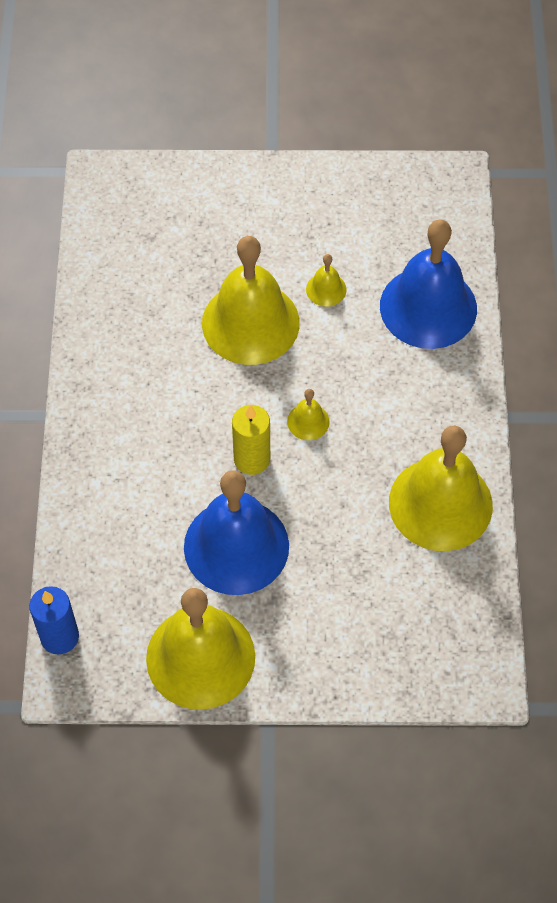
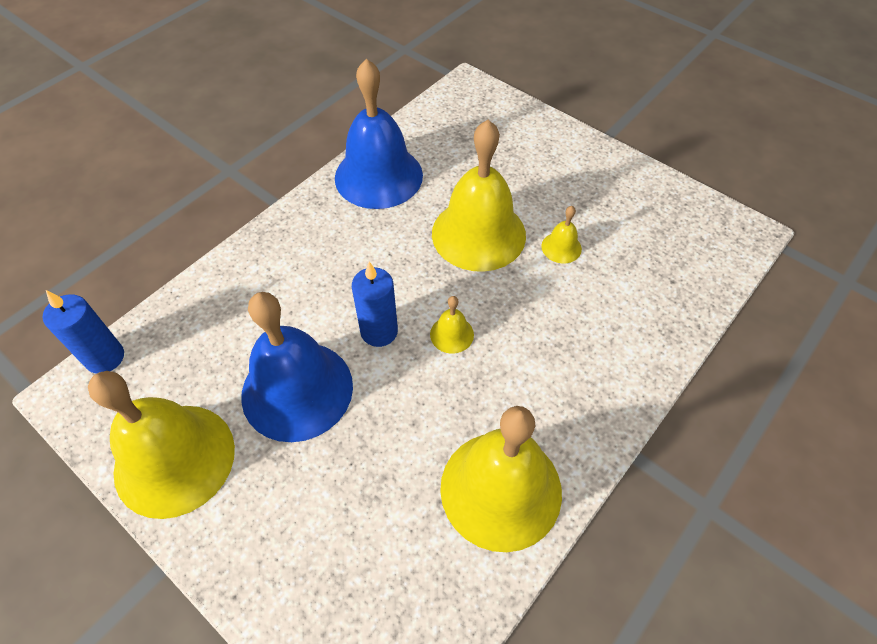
camera: 40 degrees right, 5 degrees down
(252, 459) = (379, 331): yellow candle -> blue candle
(428, 307) = (638, 314): blue bell -> blue bell (378, 176)

